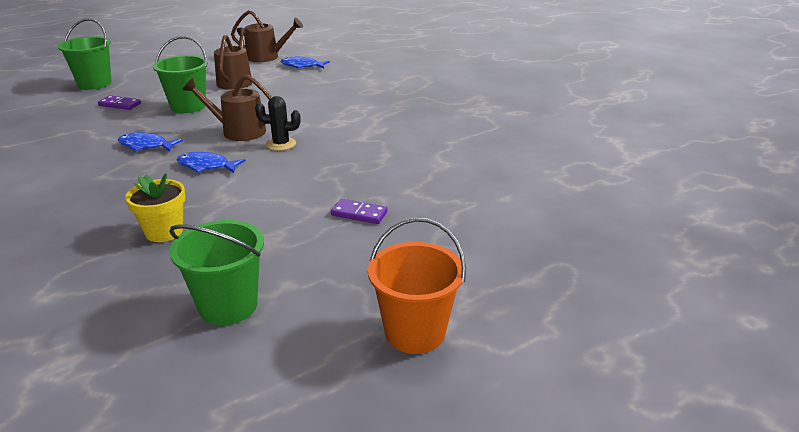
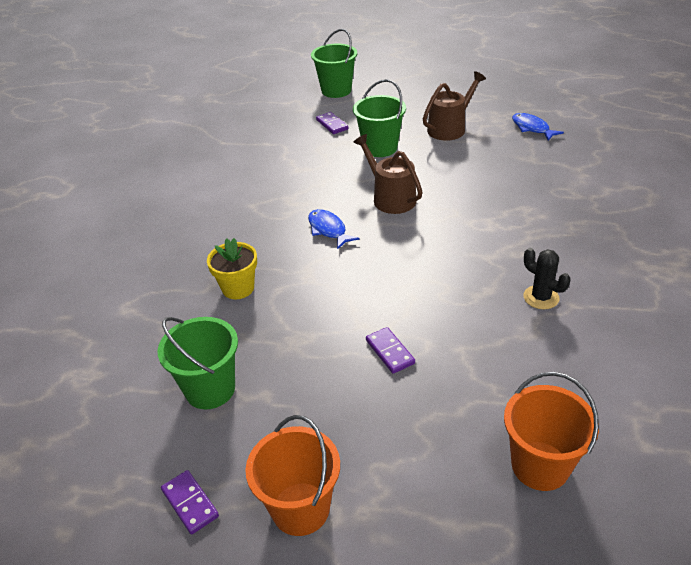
camera: 45 degrees right, 10 degrees up
(145, 146) = (307, 184): blue fish -> none
(266, 57) = (510, 103): brown watering can -> none
(281, 144) = (409, 231): black cactus -> black cactus (541, 297)
(314, 386) = (190, 503): none -> purple domino
(537, 223) = (540, 465): none -> orange bucket

